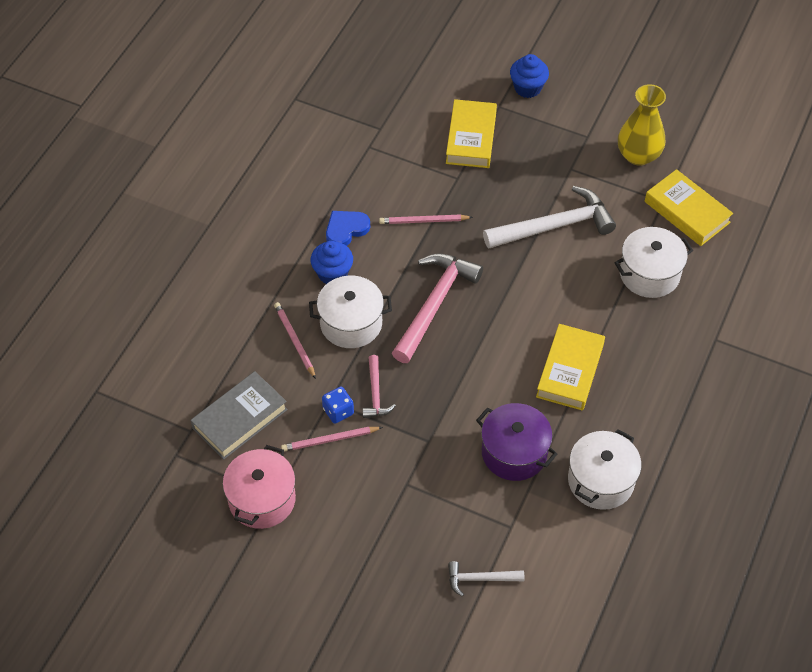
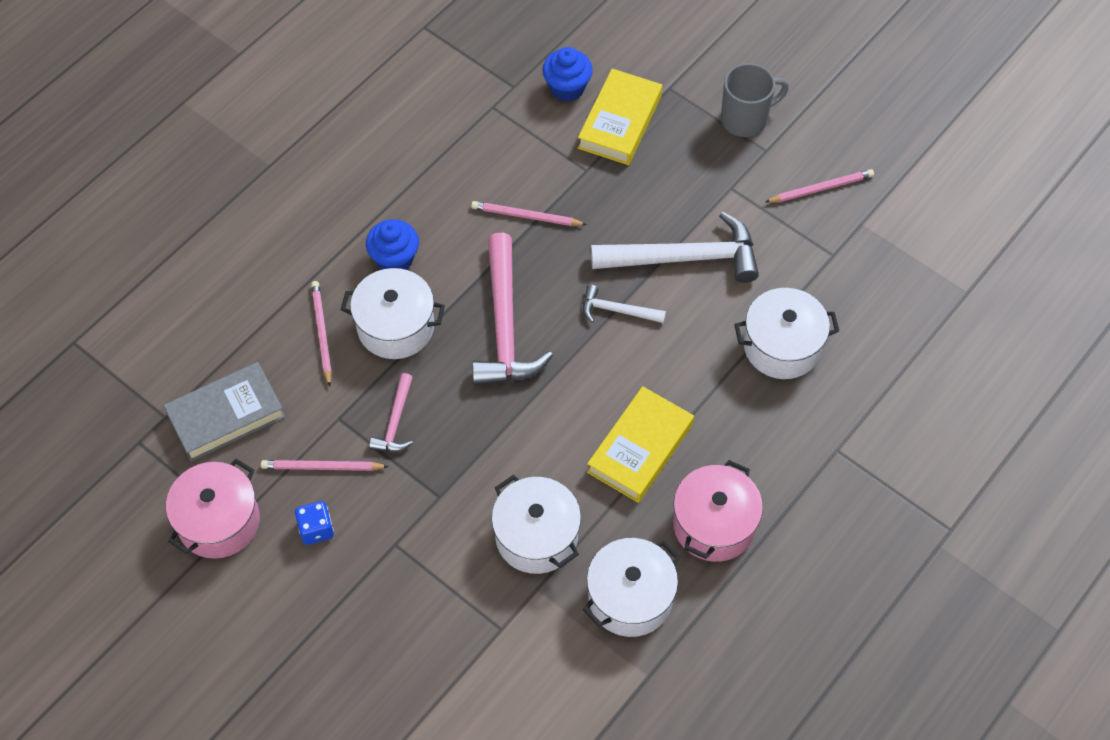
camera: 15 degrees right, 5 degrees up
(338, 411) = (344, 434): blue dice -> blue dice (316, 529)
(346, 229) = (429, 207): blue heart -> none
(435, 304) = (504, 326): pink hammer -> pink hammer turned 135 degrees clockwise
(480, 579) = (442, 685): white hammer -> white hammer (617, 310)
(514, 453) = (536, 536): purple pot -> white pot
(527, 88) = (712, 71): blue cupcake -> blue cupcake (567, 88)
(565, 117) = (745, 119): none -> grey mug
(638, 155) = (821, 188): yellow vase -> pink pencil
(644, 413) = (714, 524): none -> pink pot
(687, 212) = (857, 276): yellow book -> none

